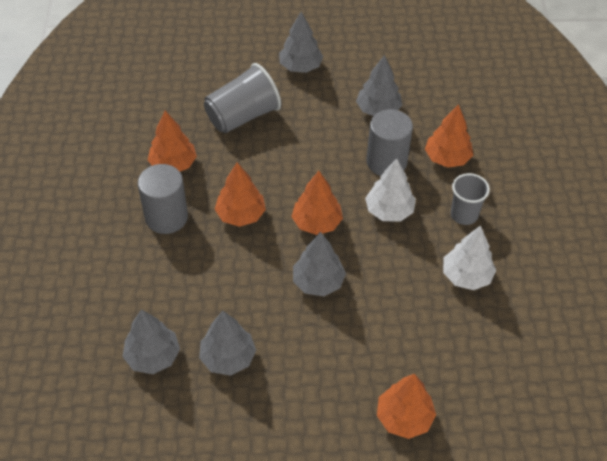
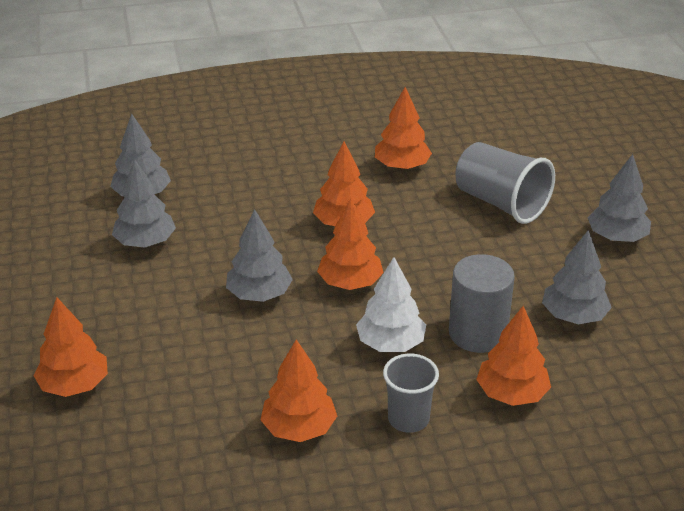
camera: 80 degrees right, 15 degrees down
(166, 217) = (324, 174): grey cylinder -> none
(466, 276) = (299, 428): white tree -> orange tree

